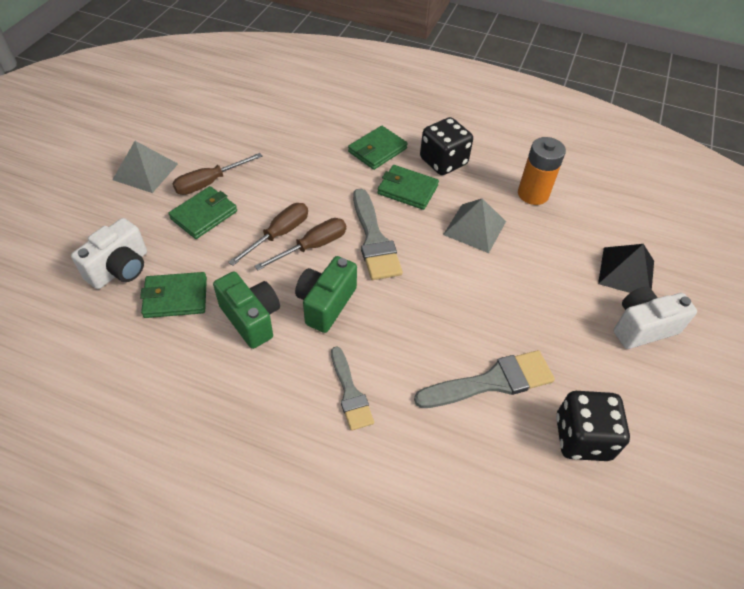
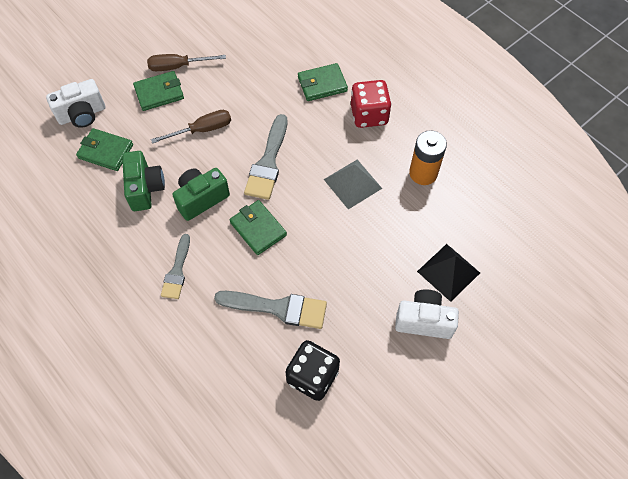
camera: 30 degrees right, 10 degrees up
(145, 171) = (139, 40): grey pyramid -> none
(312, 246) = (220, 149): brown screwdriver -> none
(407, 190) = (322, 129): green wallet -> green wallet (258, 229)
(443, 162) = (369, 115): black dice -> red dice

